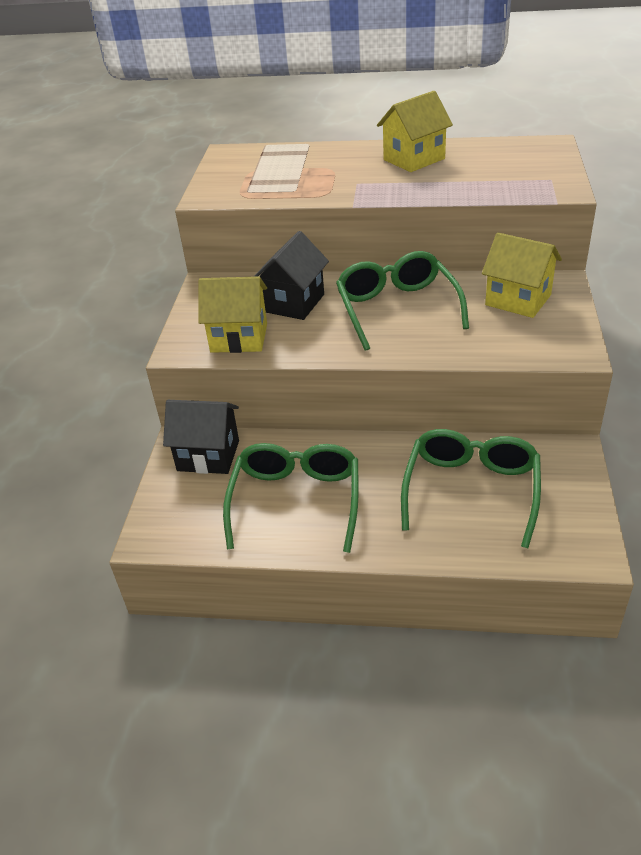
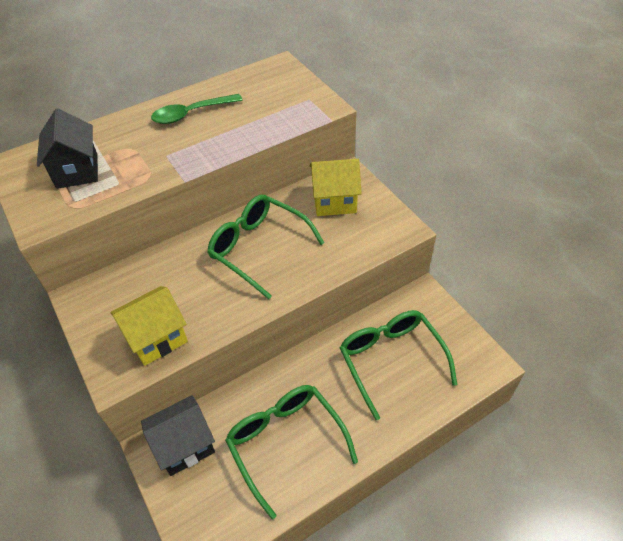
camera: 40 degrees left, 10 degrees up
(293, 303) = (173, 281): black house -> black house (77, 171)
(414, 159) = (191, 114): yellow house -> green spoon

